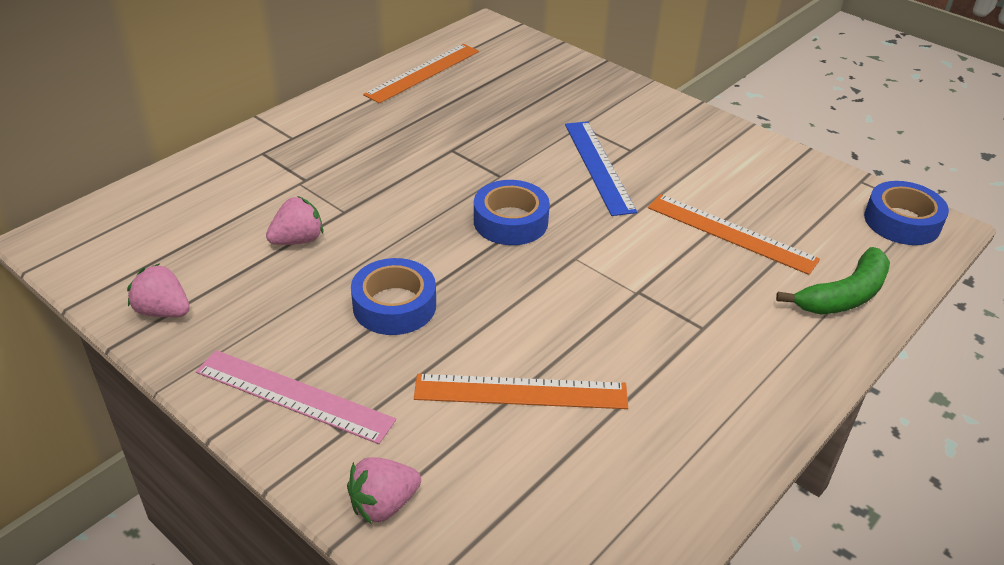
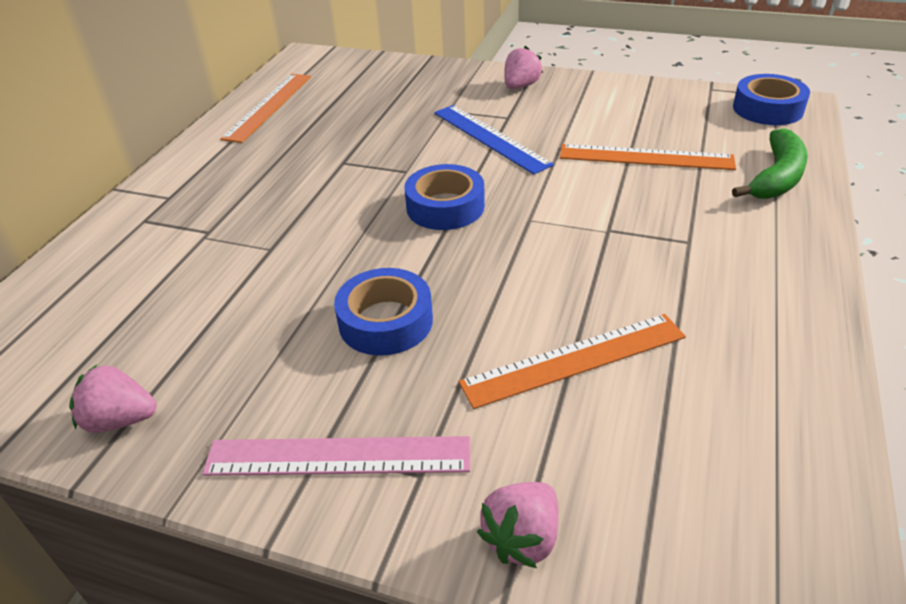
camera: 20 degrees left, 0 degrees up
(298, 240) = (237, 292): pink strawberry -> pink strawberry (520, 86)

